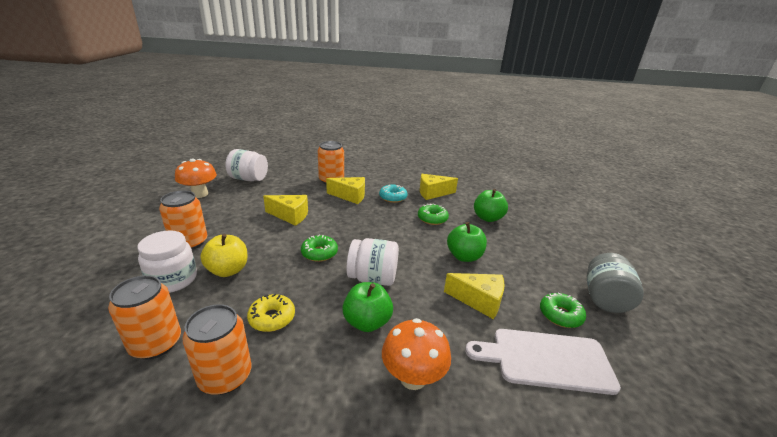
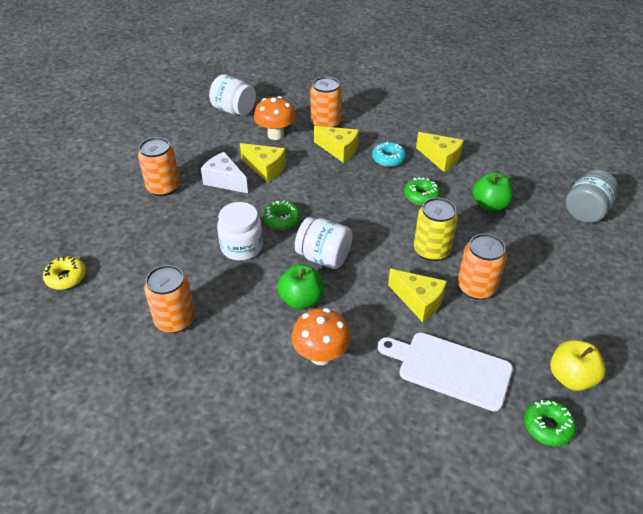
camera: 20 degrees right, 15 degrees up
(156, 343) = (128, 282): orange can -> orange can (476, 287)
(173, 280) = (145, 226): white jar -> white jar (242, 247)
(200, 194) = (180, 126): orange mushroom -> orange mushroom (275, 135)
(228, 270) = (193, 224): yellow apple -> yellow apple (571, 377)
(253, 229) = (224, 181): none -> white cheese
(272, 318) = (221, 279): yellow donut -> yellow donut (66, 277)
(433, 193) = (441, 159): yellow cheese -> yellow cheese turned 150 degrees counterclockwise
(464, 256) = (431, 250): green apple -> yellow can
(560, 315) = (495, 333): green donut -> green donut (547, 426)
(604, 299) = (559, 327): grey jar -> grey jar (586, 211)

